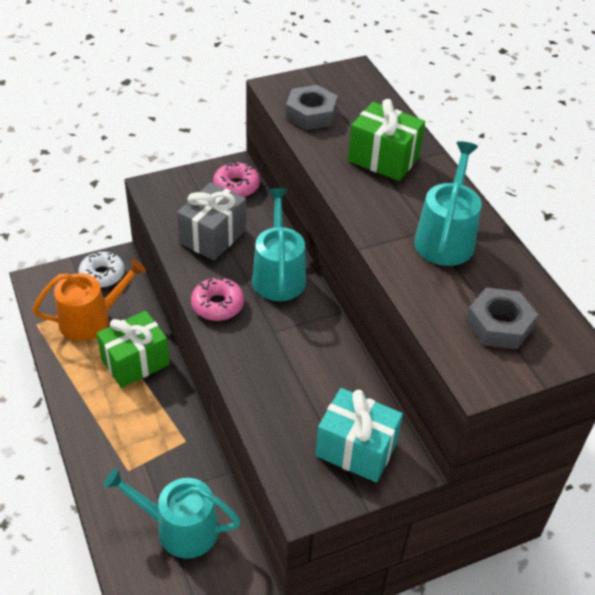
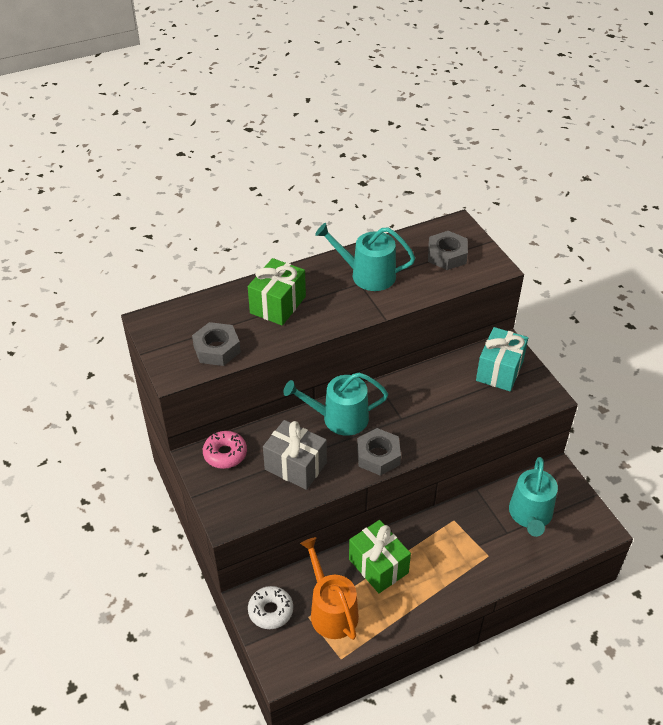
camera: 90 degrees left, 0 degrees up
(217, 305) = (378, 456): pink donut -> grey nut

